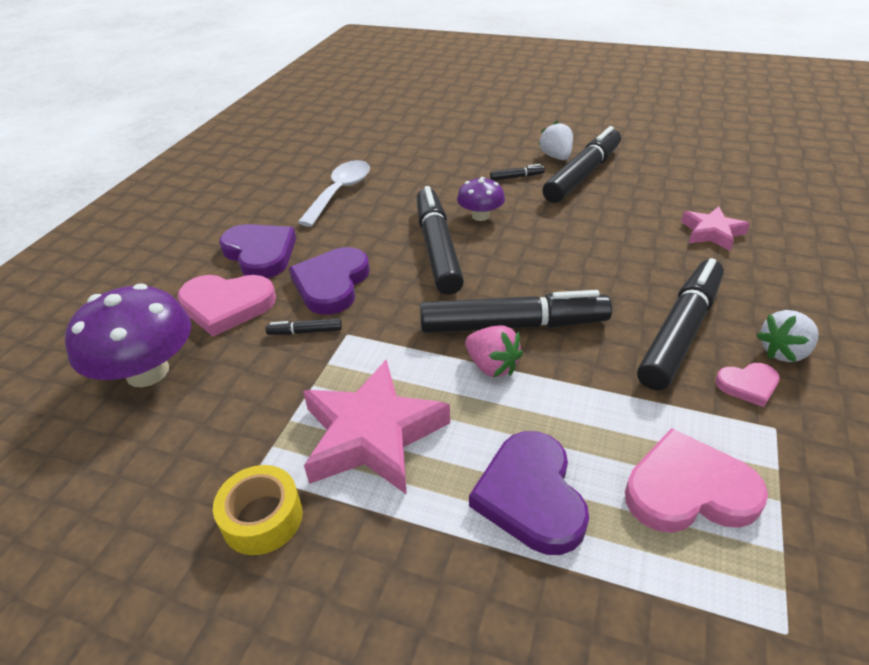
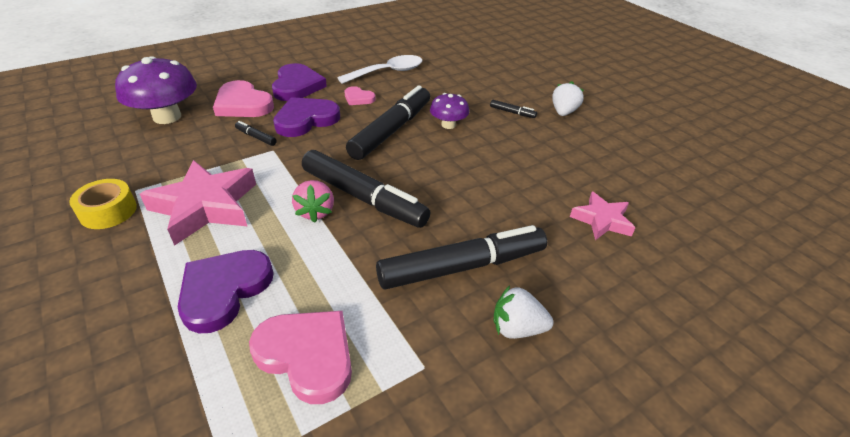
camera: 35 degrees right, 0 degrees up
(583, 175) = (564, 133): black marker -> none
(748, 385) = (451, 329): pink heart -> pink heart (358, 98)

